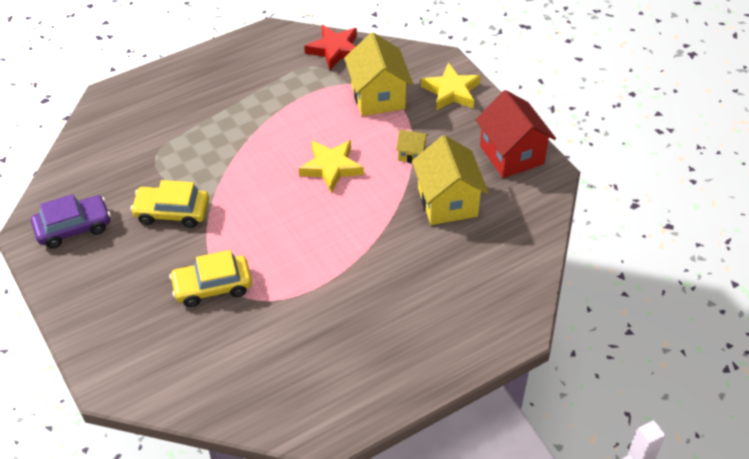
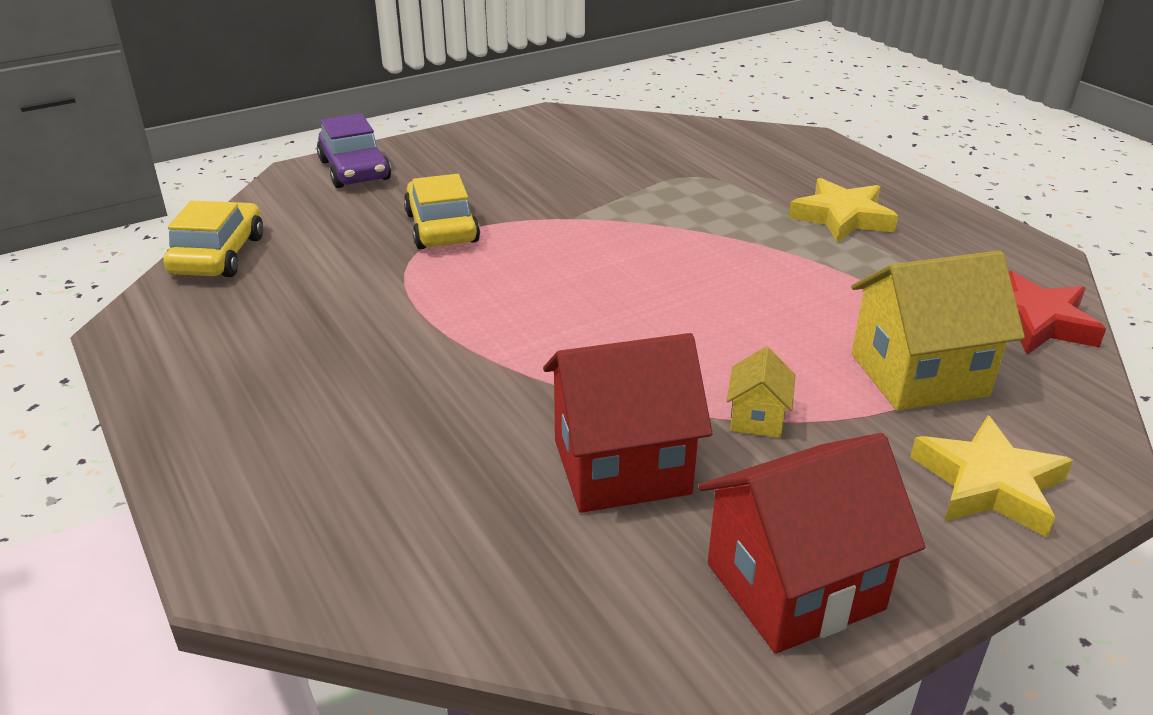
camera: 90 degrees right, 15 degrees down
(73, 227) = (559, 136): purple car -> purple car (355, 170)
(172, 212) = (586, 193): yellow car -> yellow car (218, 255)
(331, 167) = (700, 322): yellow star -> yellow star (842, 217)
(447, 202) = (622, 467): yellow house -> red house

